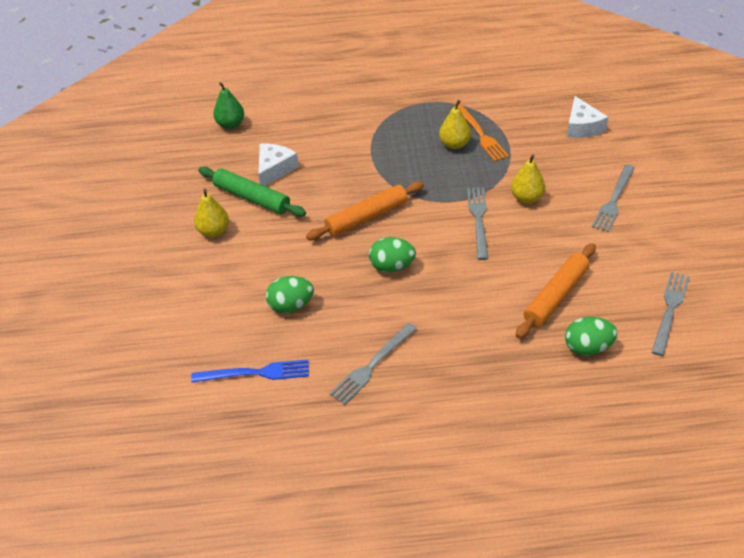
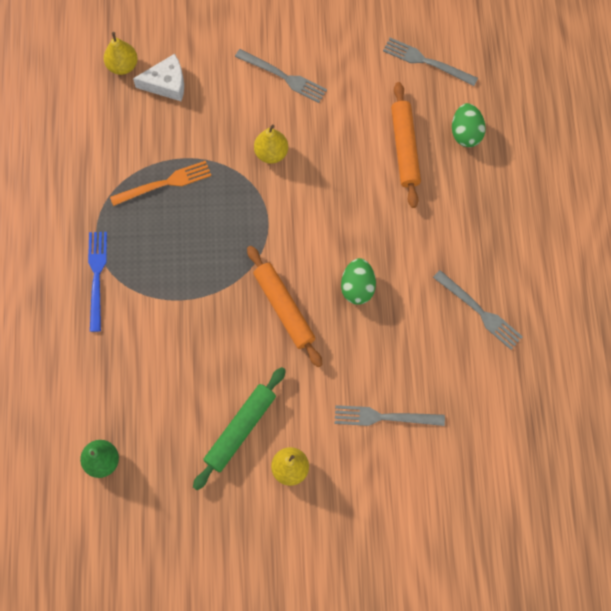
camera: 90 degrees left, 25 degrees up
(255, 373) = (485, 416): blue fork -> blue fork (97, 277)
(274, 169) = (194, 406): white cheese -> none
(291, 306) = (404, 384): green egg -> none
(454, 144) = (177, 211): yellow pear -> yellow pear (123, 65)
(478, 220) = (299, 201): grey fork -> grey fork (385, 417)
(556, 296) = (405, 148): orange rolling pin -> orange rolling pin turned 45 degrees clockwise

